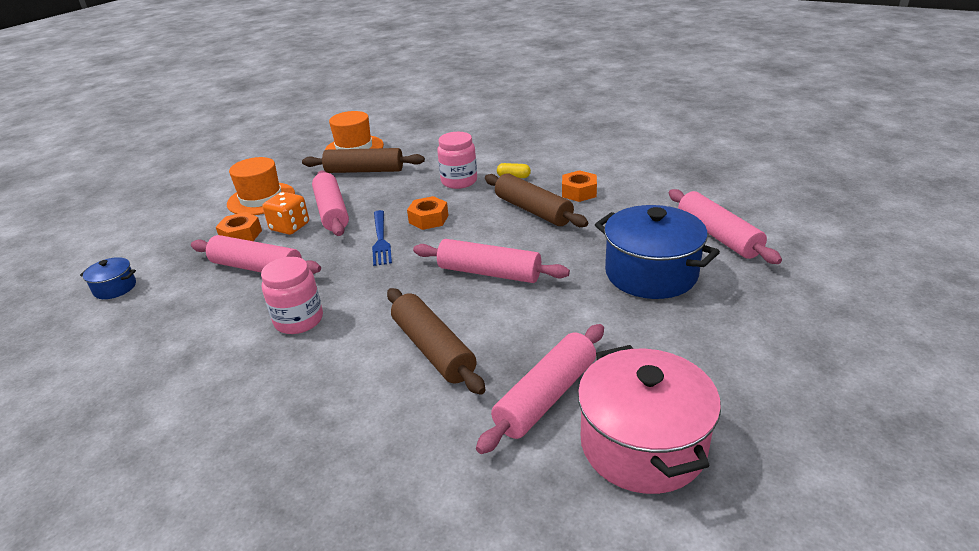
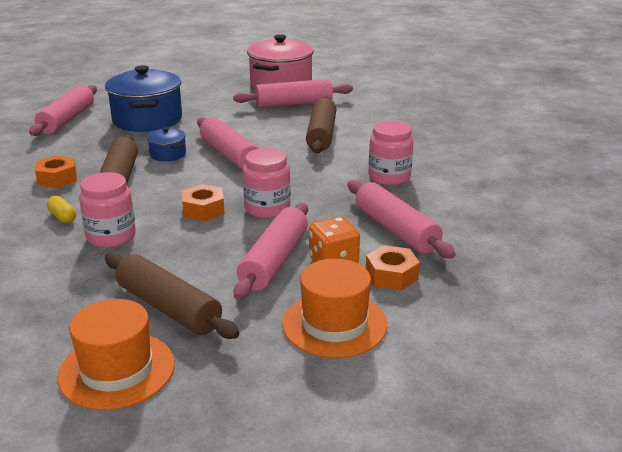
camera: 145 degrees left, 5 degrees down
(115, 288) = (547, 268): blue pot -> blue pot (168, 154)
(381, 240) = (267, 209): blue fork -> pink jar

